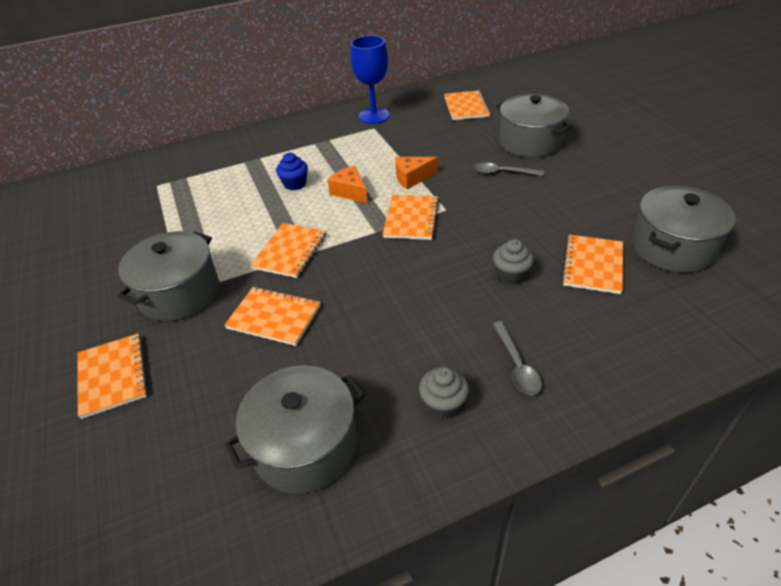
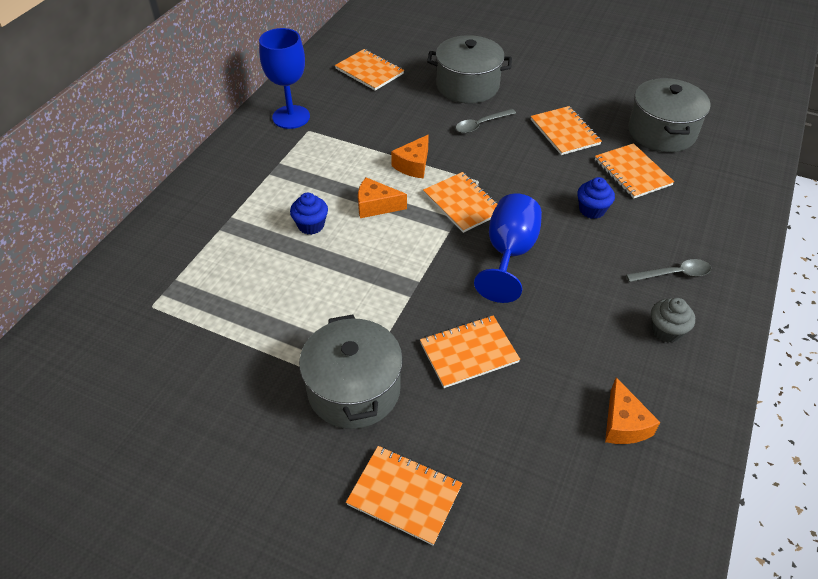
camera: 45 degrees left, 5 degrees up
(290, 251) = (400, 290): orange notebook -> orange notebook (565, 132)
(305, 446) = (623, 424): grey pot -> orange cheese
(396, 270) = (509, 254): none -> blue goblet
(511, 275) = (592, 210): grey cupcake -> blue cupcake
(517, 365) = (674, 274): grey spoon -> grey spoon turned 45 degrees counterclockwise

